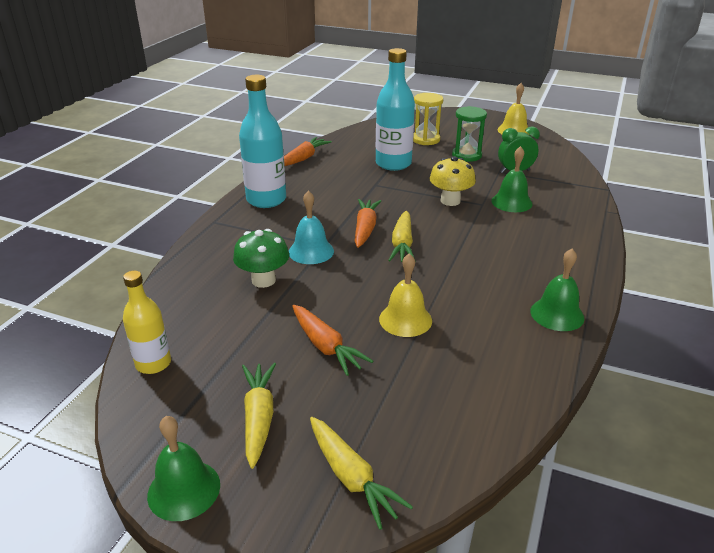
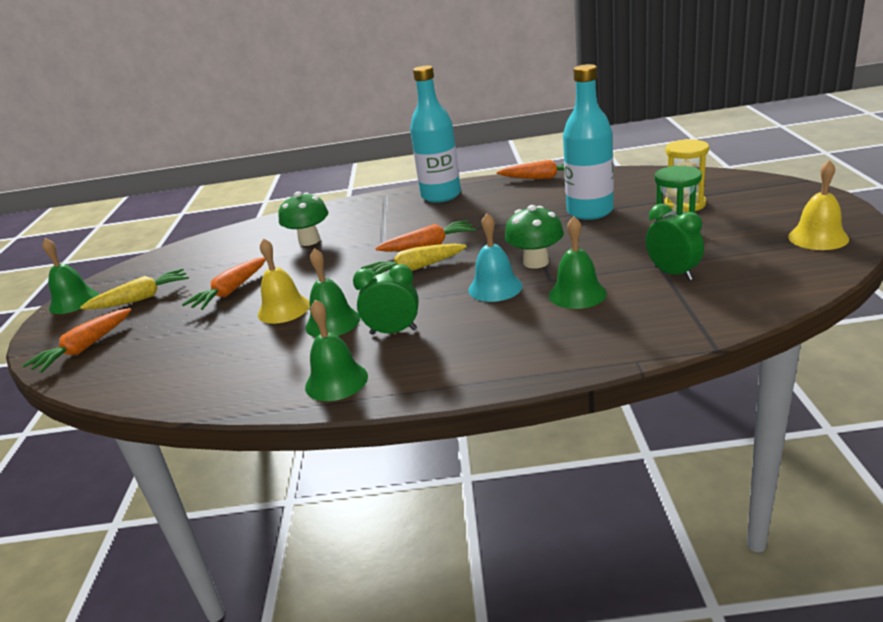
camera: 70 degrees right, 5 degrees down
(153, 363) = (190, 248): yellow bottle -> none
(311, 251) = (367, 240): turquoise bell -> turquoise bell (495, 288)
(352, 478) = (84, 348): yellow carrot -> orange carrot
(450, 201) = (536, 262): yellow mushroom -> green mushroom
(458, 299) = (332, 322): none -> green bell
(501, 275) = (393, 331): none -> green clock

